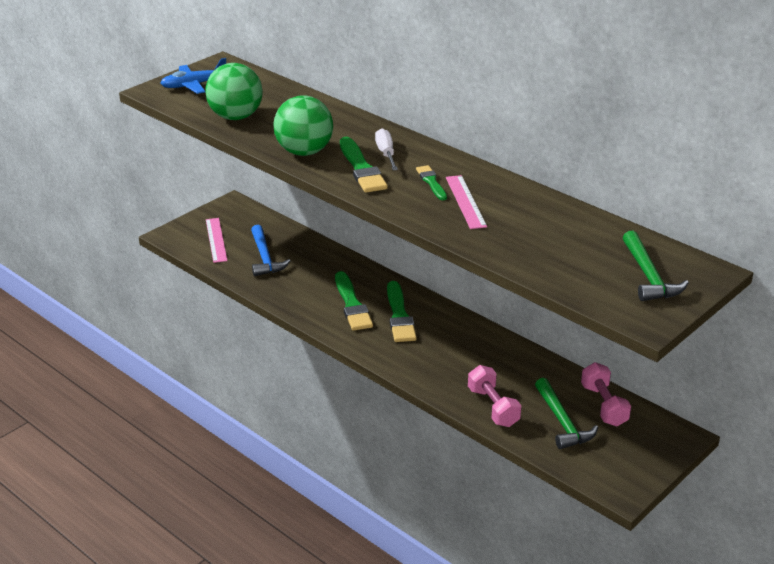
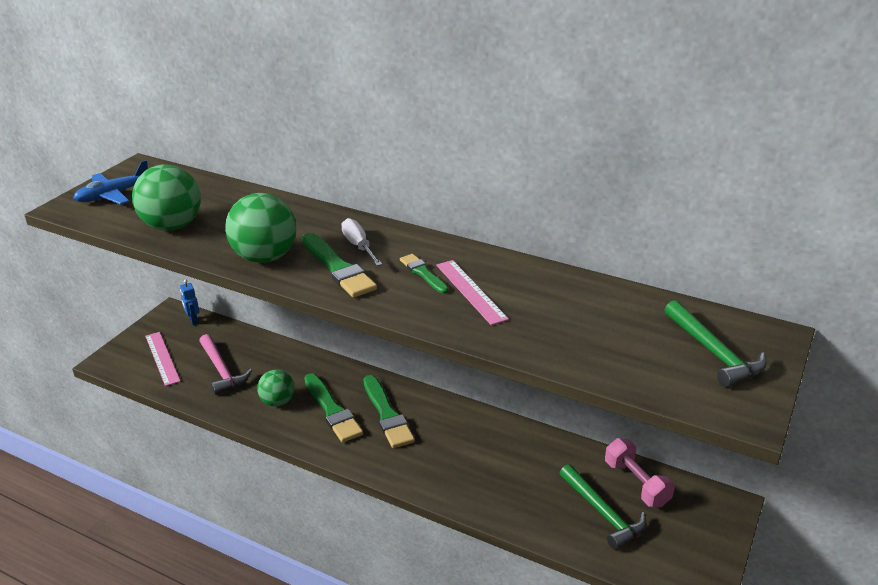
camera: 15 degrees left, 0 degrees up
(250, 213) = (193, 320): none -> blue robot
(265, 257) = (221, 370): blue hammer -> pink hammer
(306, 290) = (277, 401): none -> green ball
(493, 407) = (524, 510): pink dumbbell -> none

